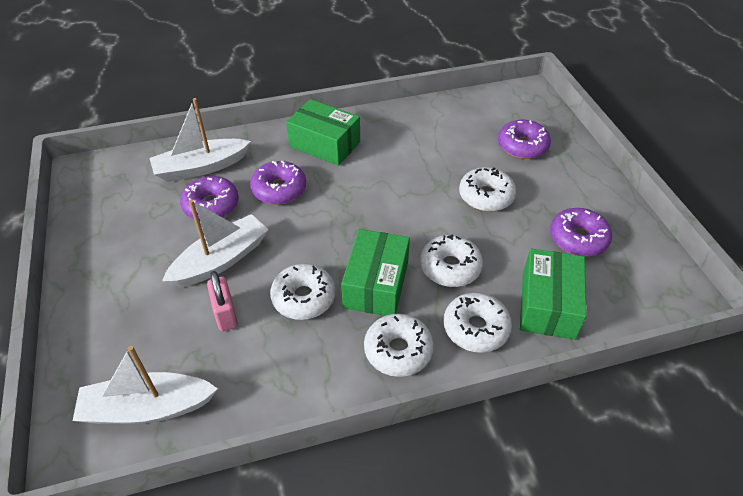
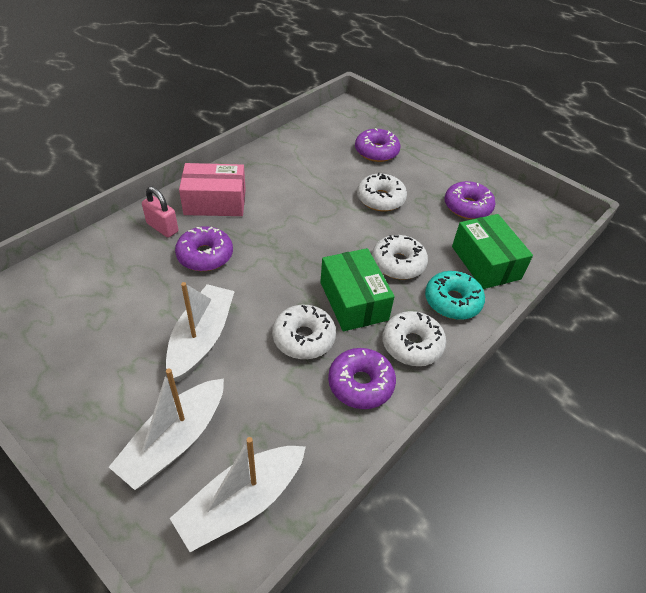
camera: 35 degrees left, 0 degrees up
(201, 168) = (109, 264): white boat -> white boat (175, 441)
(211, 205) = (150, 294): purple donut -> purple donut (360, 384)
(225, 314) = (246, 383): pink padlock -> pink padlock (162, 227)
(325, 144) = (215, 202): green box -> pink box
(476, 328) = (452, 301): white donut -> turquoise donut

